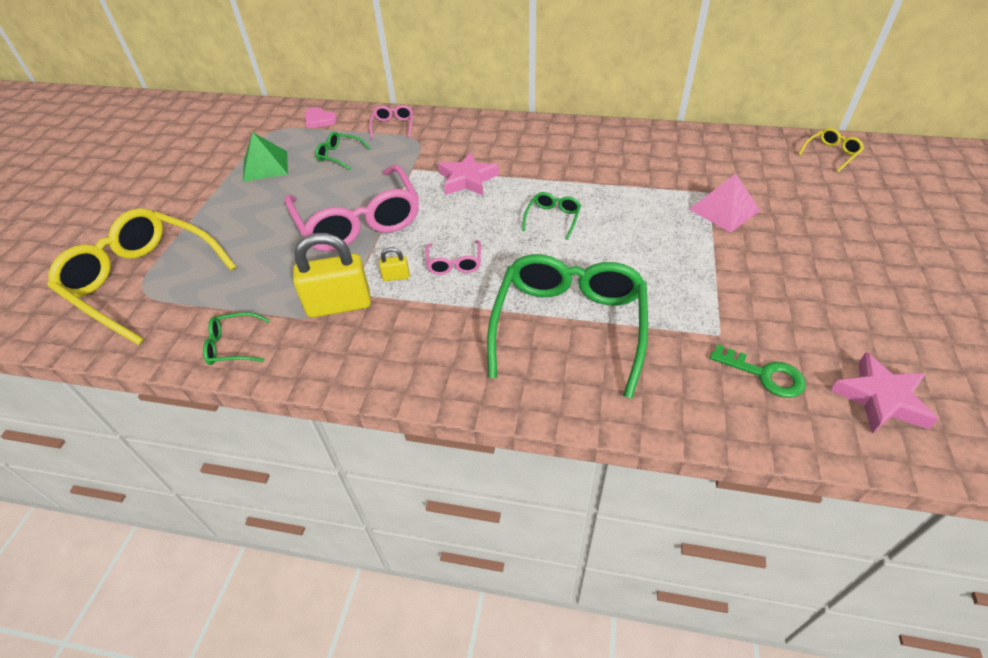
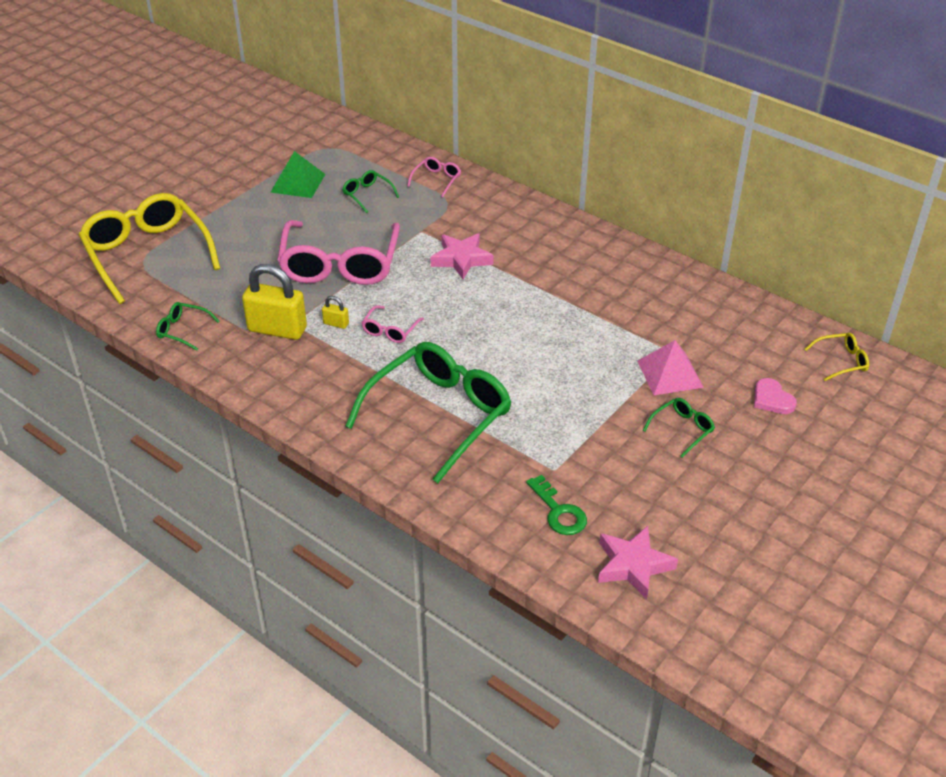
camera: 25 degrees right, 5 degrees down
(319, 120) = (374, 150): pink heart -> pink heart (772, 399)
(553, 218) = (505, 323): green glasses -> green glasses (682, 429)

